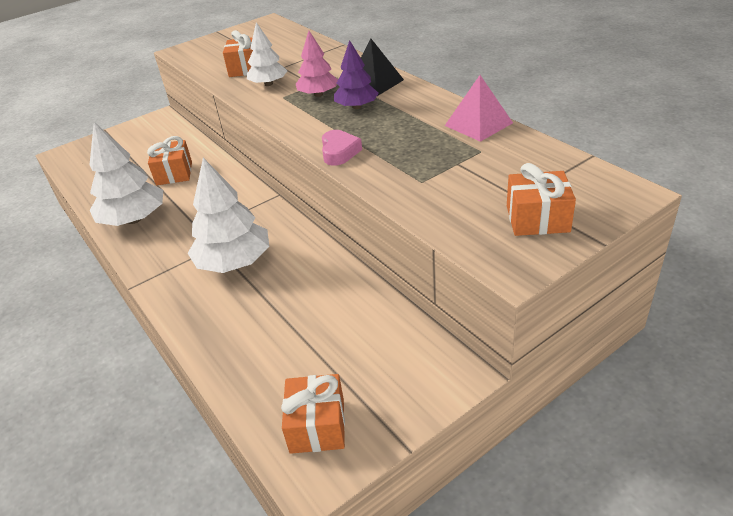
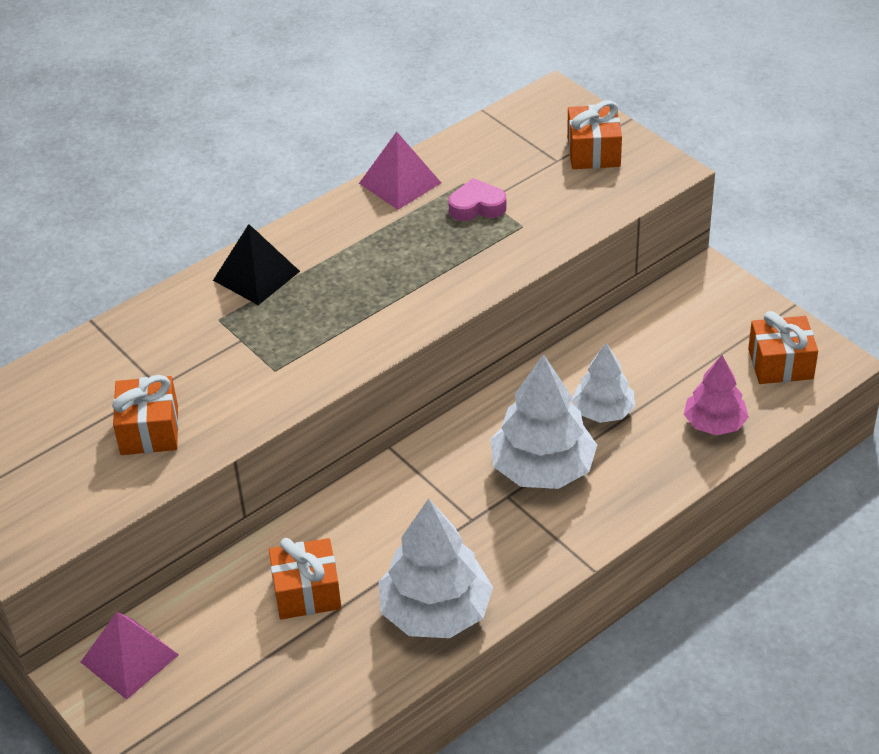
camera: 95 degrees left, 5 degrees up
(161, 127) = (129, 658): none -> pink pyramid
(268, 84) = (222, 393): white tree -> white tree (603, 411)
(318, 94) = (277, 331): pink tree -> pink tree (714, 423)
(339, 152) = (449, 295): pink heart -> pink heart (477, 206)
(357, 107) = (328, 288): purple tree -> none

